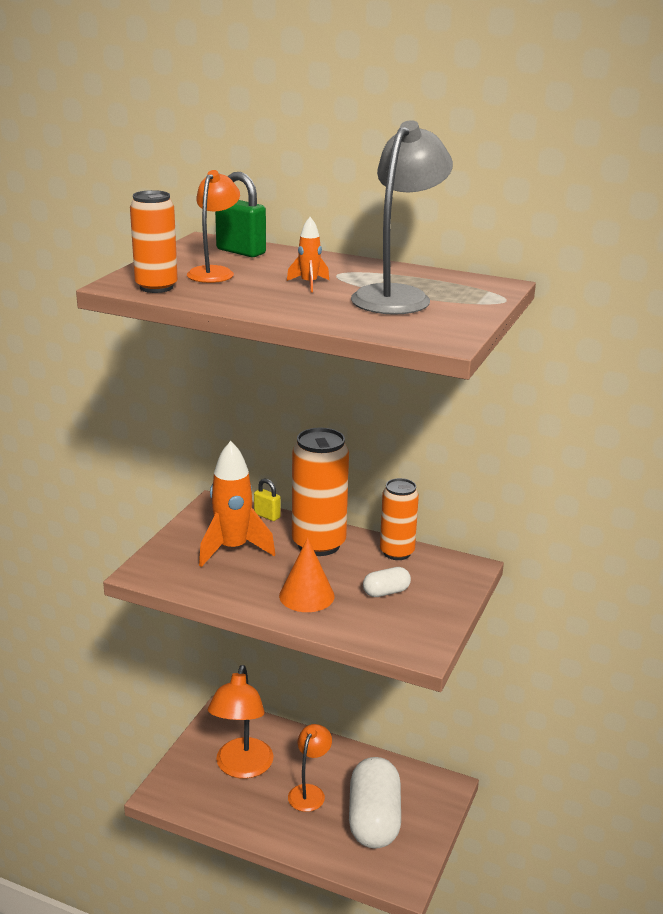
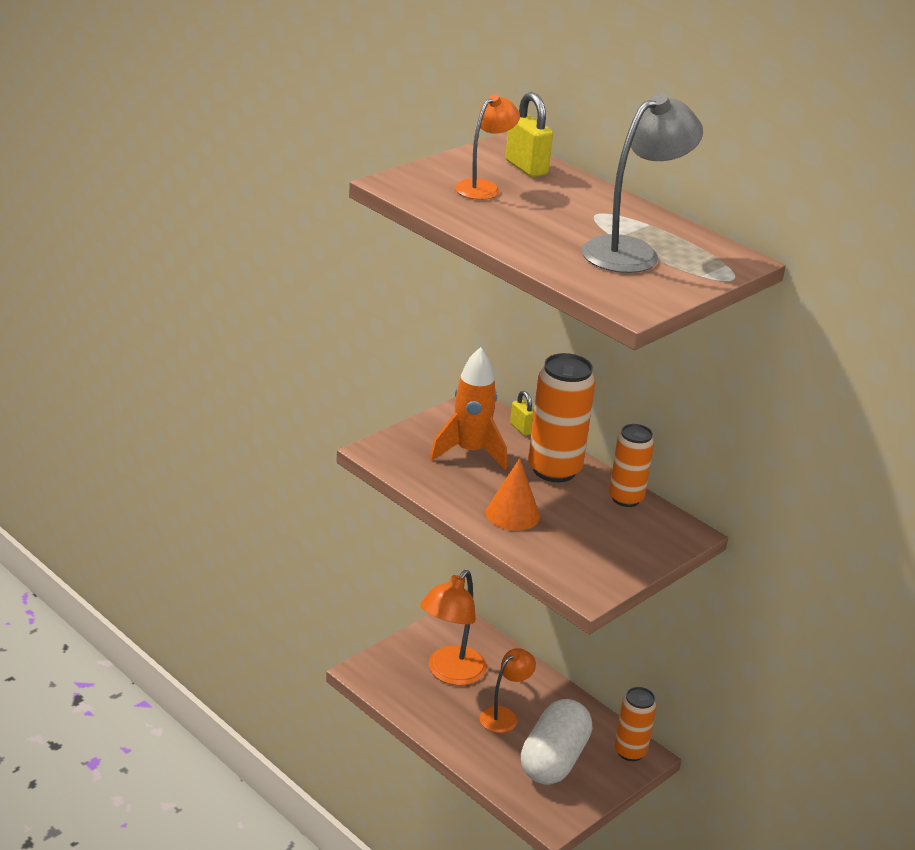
camera: 20 degrees right, 5 degrees up
(156, 287) = (420, 193): orange can -> orange can (630, 751)
(241, 252) = (526, 168): green padlock -> yellow padlock
(309, 284) = (560, 220): orange rocket -> none
(386, 592) = (590, 532): white capsule -> none

